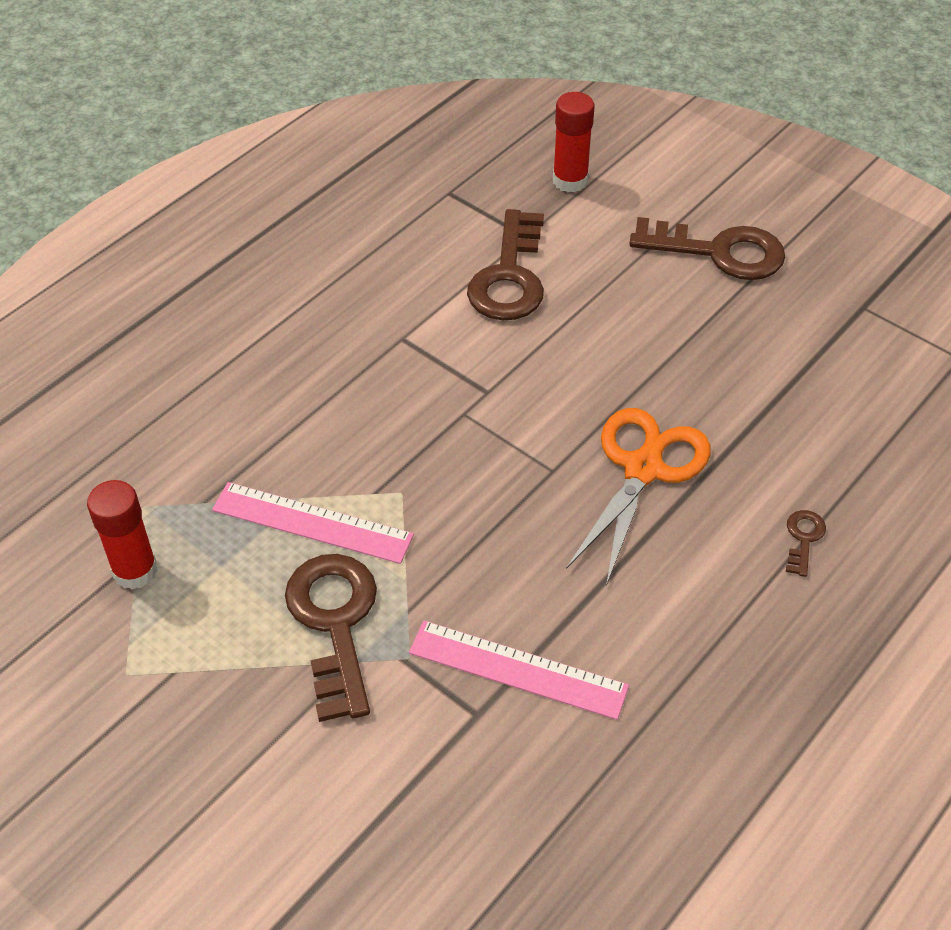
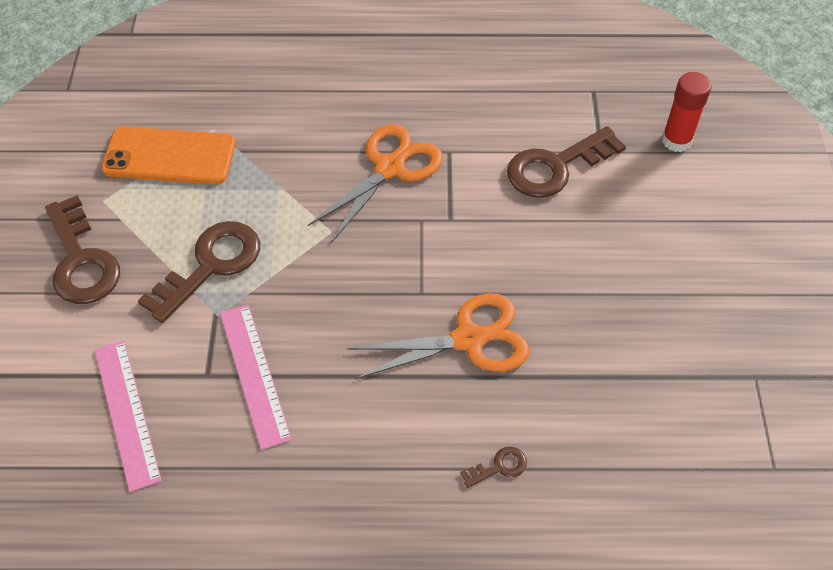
camera: 50 degrees right, 5 degrees up
(135, 570) = (169, 156): red glue stick -> orange phone
(312, 522) = (271, 206): pink ruler -> pink ruler (127, 413)
(372, 395) = (389, 168): none -> orange scissors
(719, 252) = (707, 260): brown key -> brown key (81, 260)

